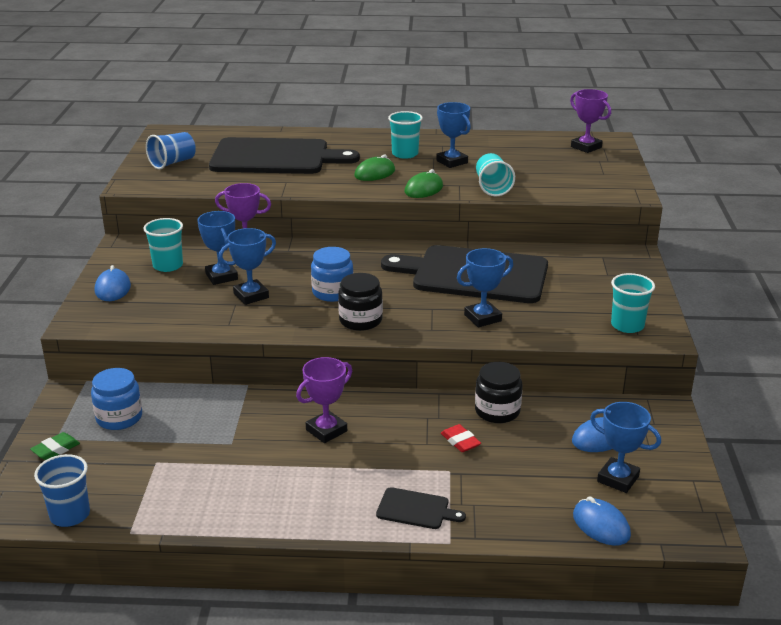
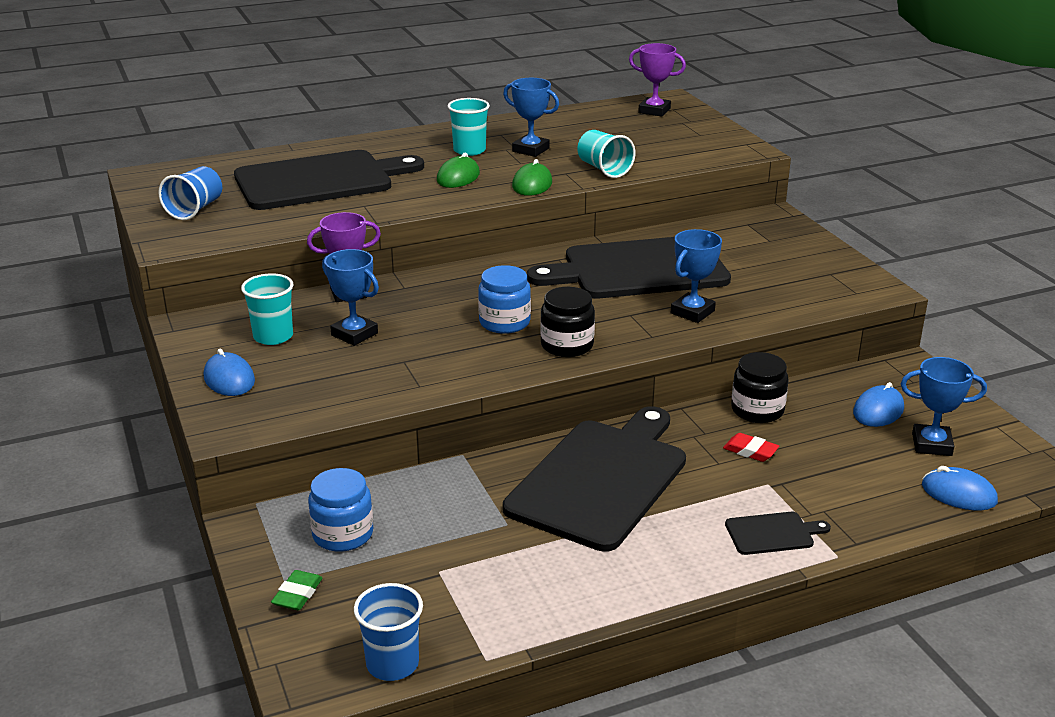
camera: 25 degrees left, 0 degrees up
(251, 296) = (413, 347): blue trophy -> none
(326, 430) = (601, 479): purple trophy -> black cutting board
(627, 325) = (839, 286): turquoise cup -> none

